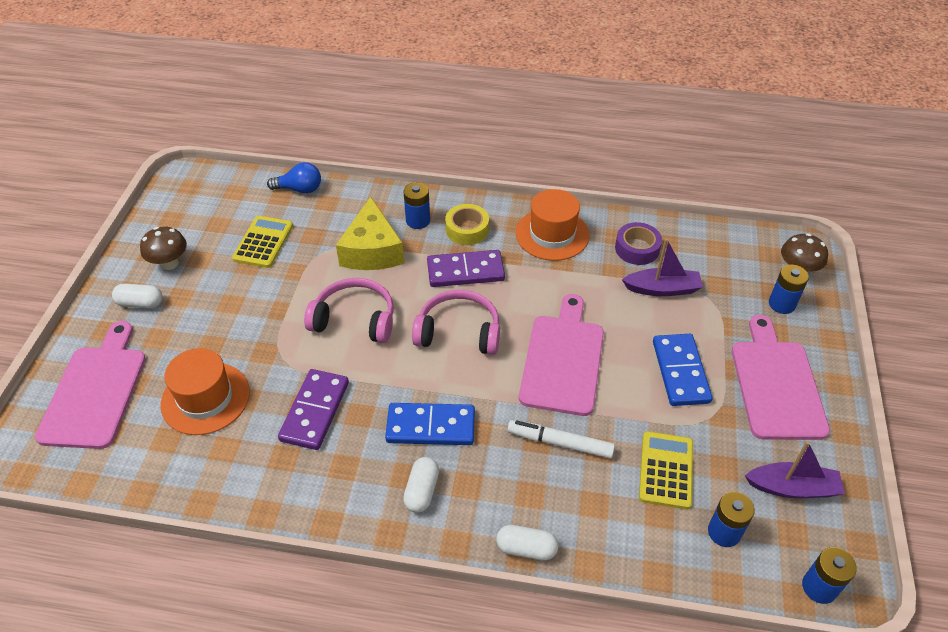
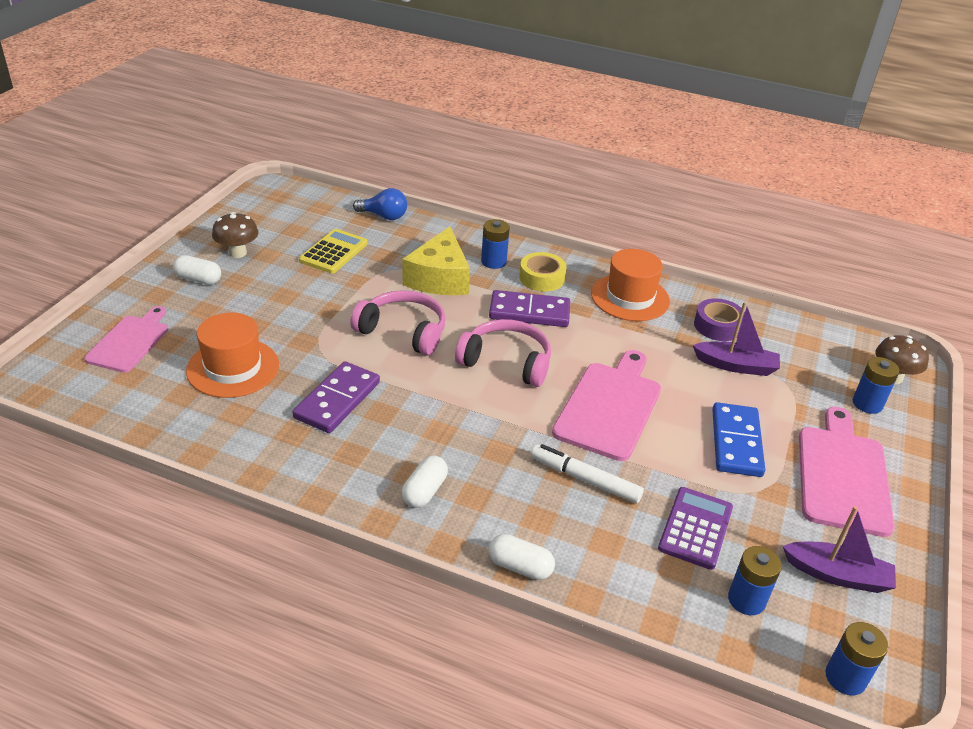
camera: 10 degrees right, 10 degrees down
(96, 391) = (130, 341): pink cutting board -> pink cutting board, size x0.65
(431, 426) = (451, 437): blue domino -> none
(666, 470) = (695, 528): yellow calculator -> purple calculator

